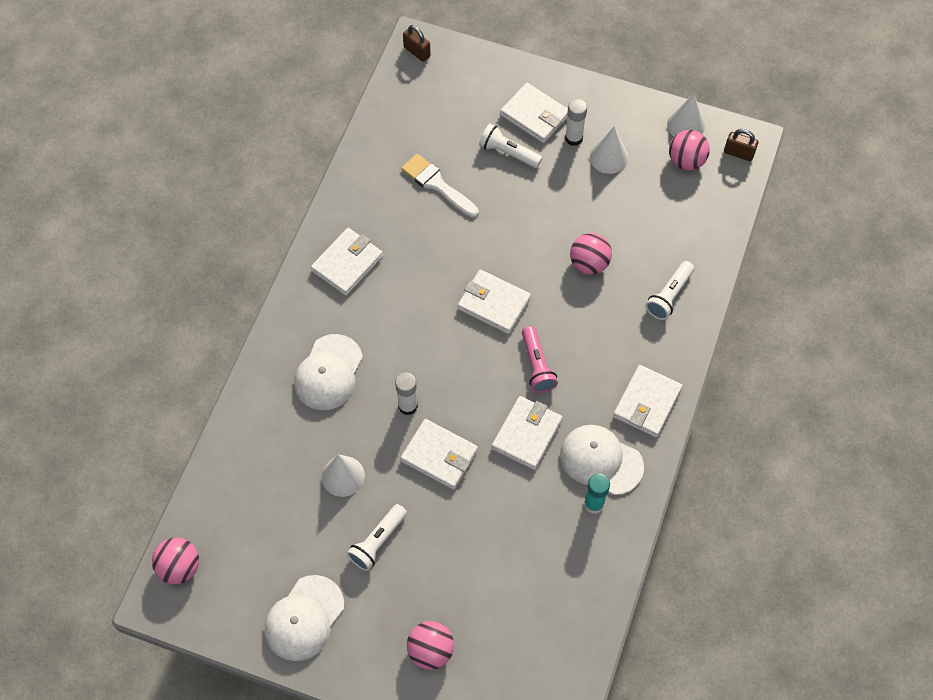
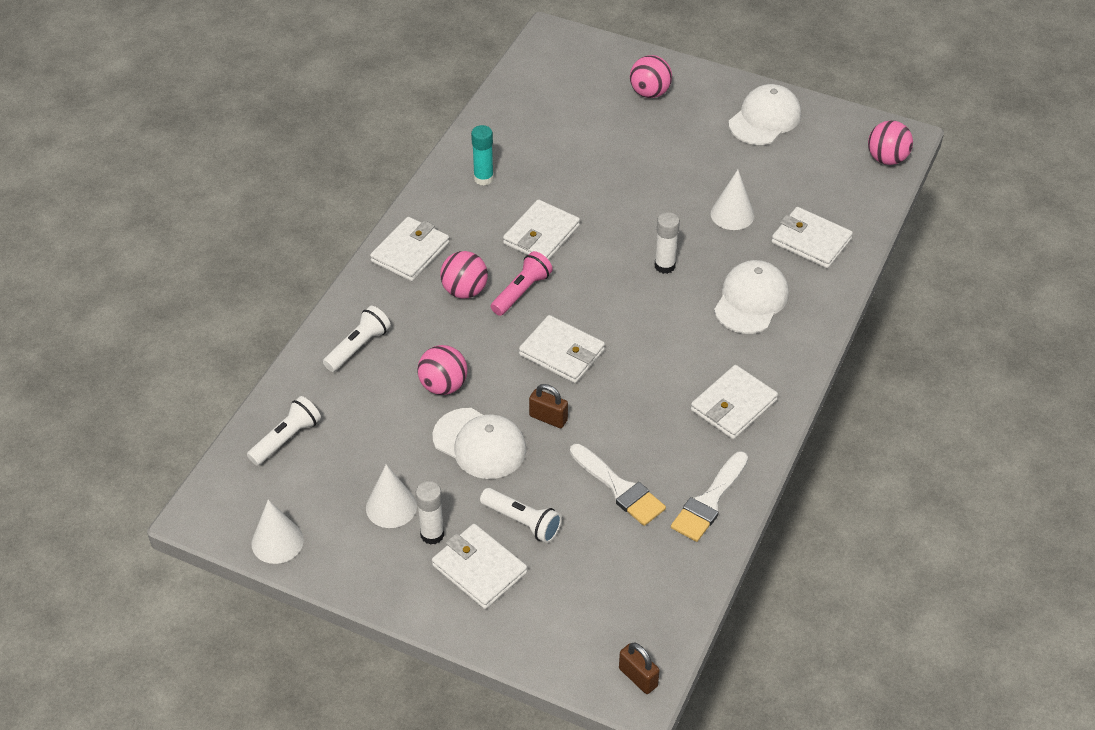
camera: 175 degrees left, 15 degrees down
(368, 179) = (709, 501): none -> white brush
(377, 541) = (697, 165): white flashlight -> white flashlight (286, 439)
(439, 455) = (633, 224): white wallet -> white wallet (811, 241)
(537, 365) = (521, 292): pink flashlight -> pink flashlight turned 45 degrees clockwise
(601, 460) = (469, 210): white cap -> white cap (479, 444)
(686, 161) = (292, 494): pink ball -> pink ball (464, 291)
(738, 153) = (220, 499): brown padlock -> brown padlock (548, 418)

